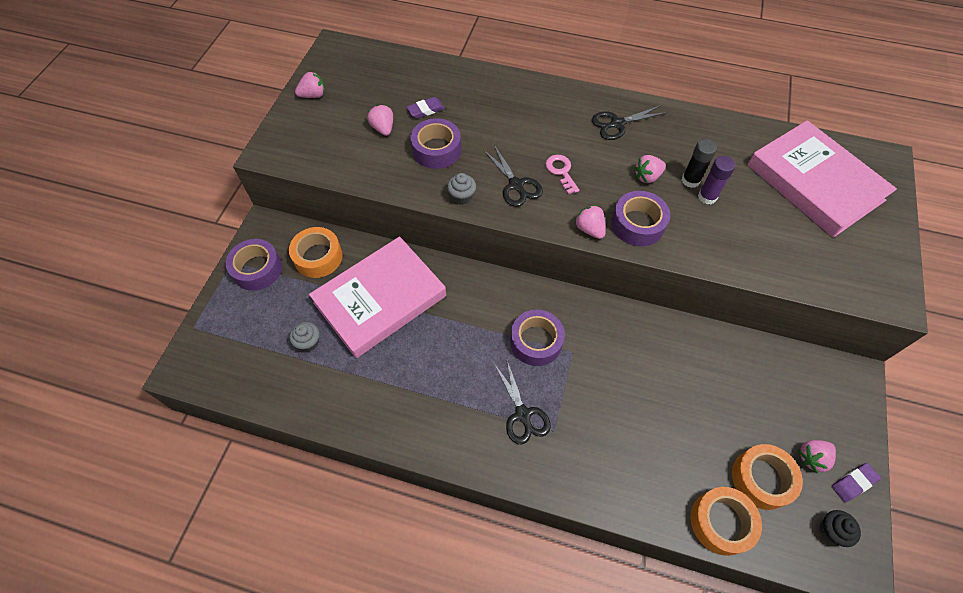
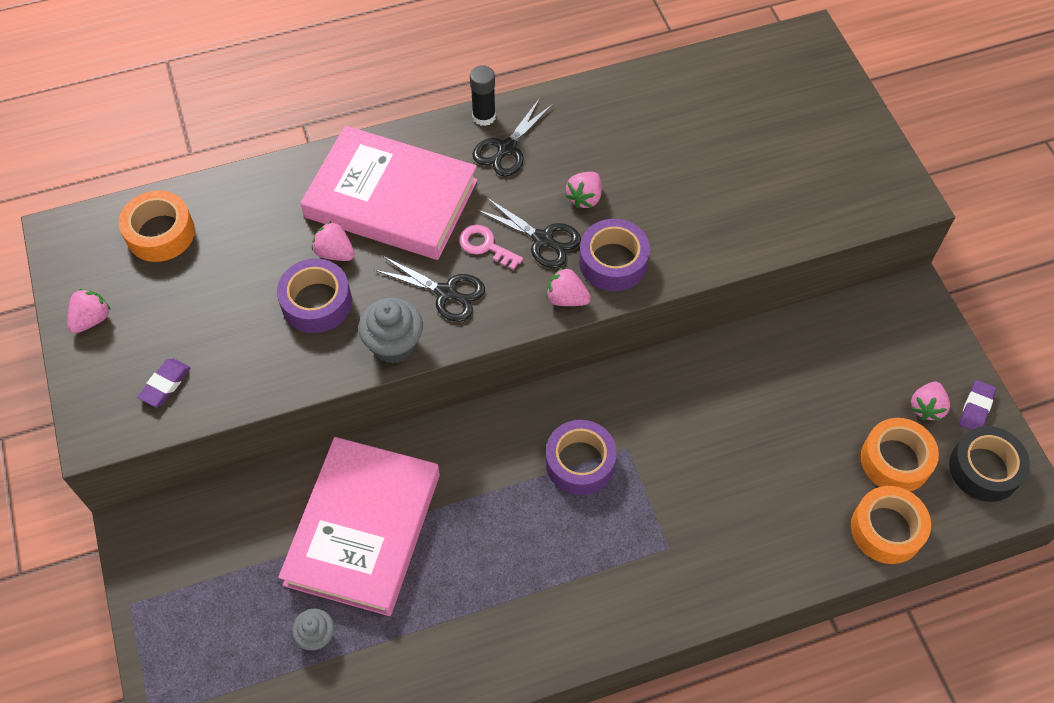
camera: 35 degrees left, 0 degrees up
(257, 269) = (173, 591): purple tape -> none
(318, 257) = (241, 526): orange tape -> orange tape (160, 233)
(383, 128) = (225, 312): pink strawberry -> pink strawberry (335, 253)
(426, 110) = (261, 257): purple eraser -> purple eraser (165, 384)
(462, 197) = (394, 344): grey cupcake -> grey cupcake, size x1.58
(522, 414) = (624, 552): black scissors -> black scissors (542, 239)
(690, 180) = (633, 176): black glue stick -> black glue stick (484, 116)
(707, 197) = (663, 186): purple glue stick -> none
(814, 182) = (759, 107): pink book -> pink book (391, 198)
(831, 531) = (984, 469): black cupcake -> black tape

